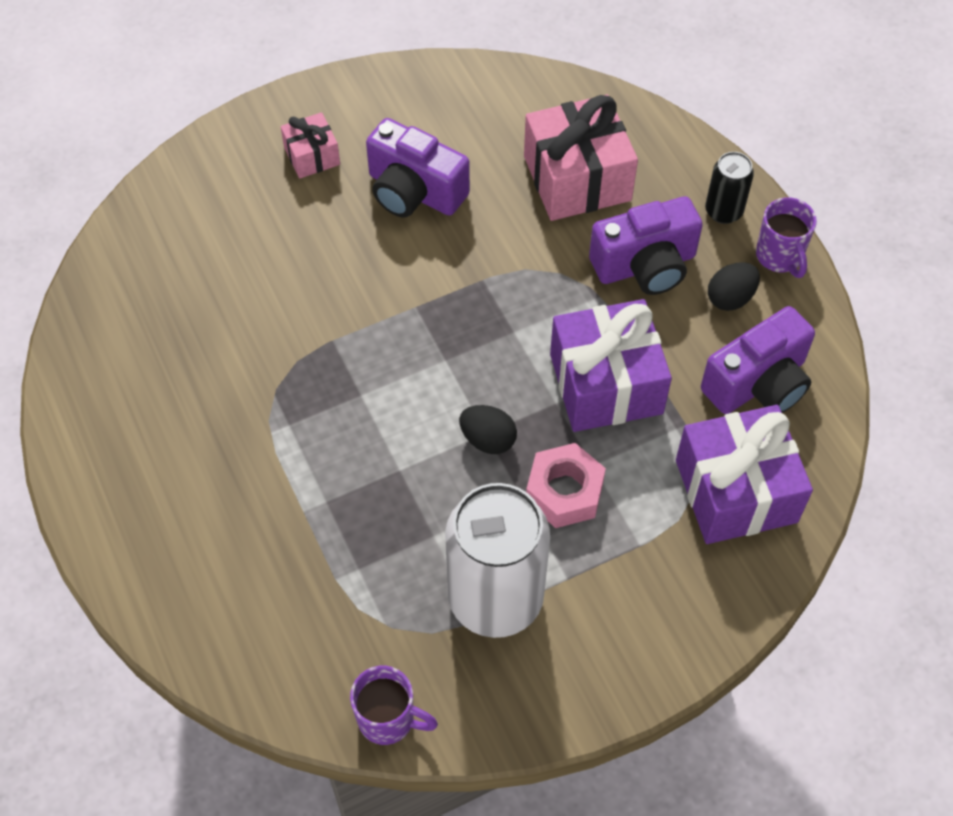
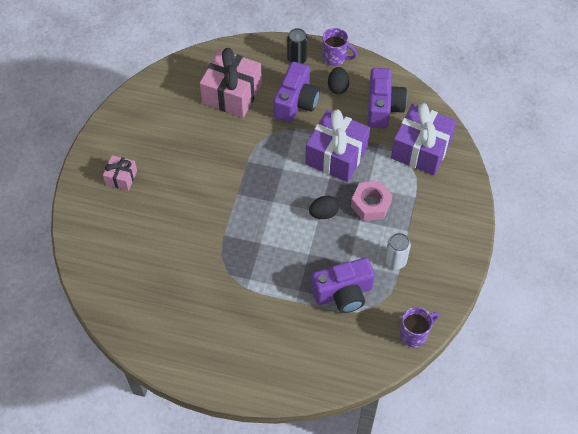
camera: 50 degrees left, 0 degrees up
(414, 191) = (179, 154): purple camera -> purple camera (343, 293)
(495, 598) = (395, 261): white can -> white can, size x0.47

